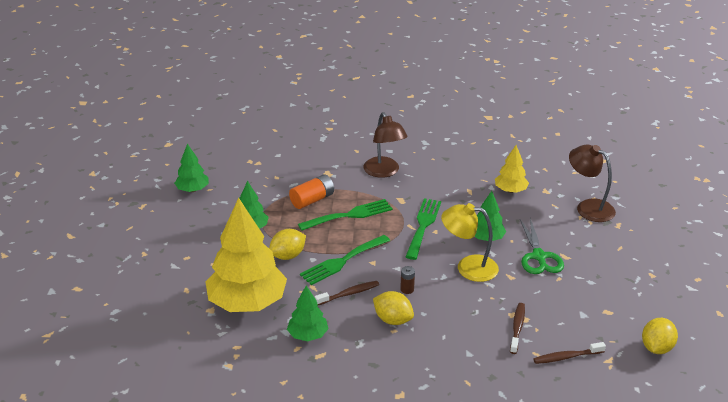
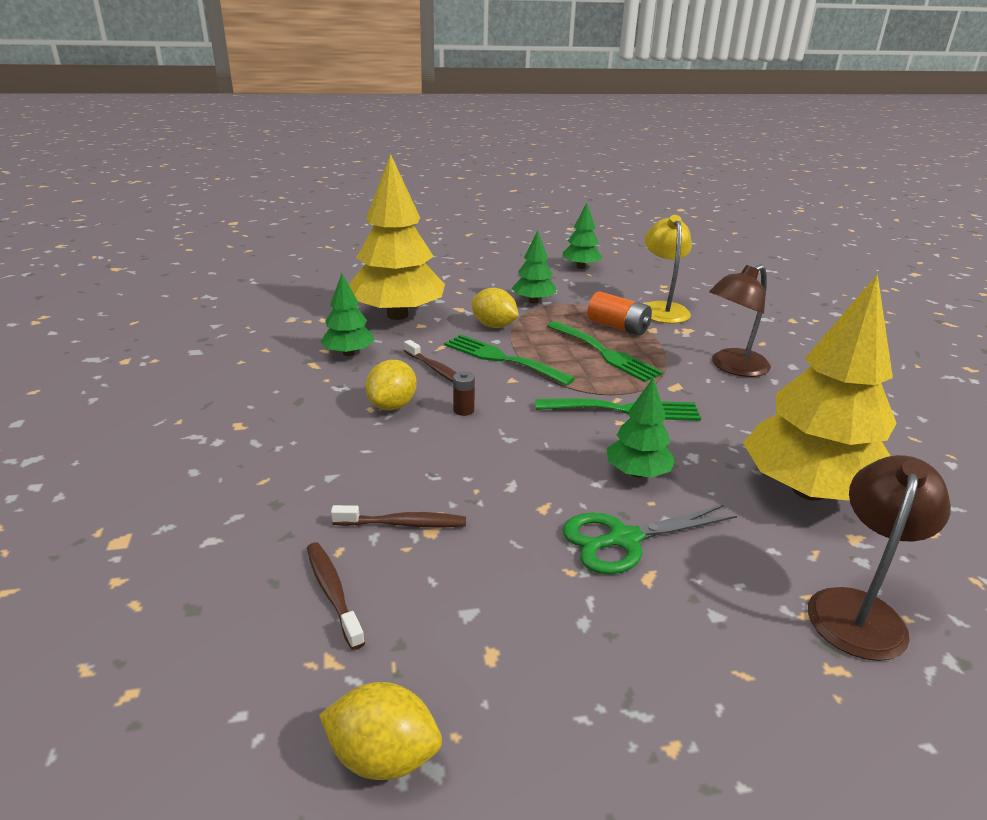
camera: 75 degrees right, 5 degrees down
(468, 267) = (544, 460): yellow lamp -> yellow lamp (662, 309)
(510, 190) = (808, 491): yellow tree -> yellow tree, size x2.03

